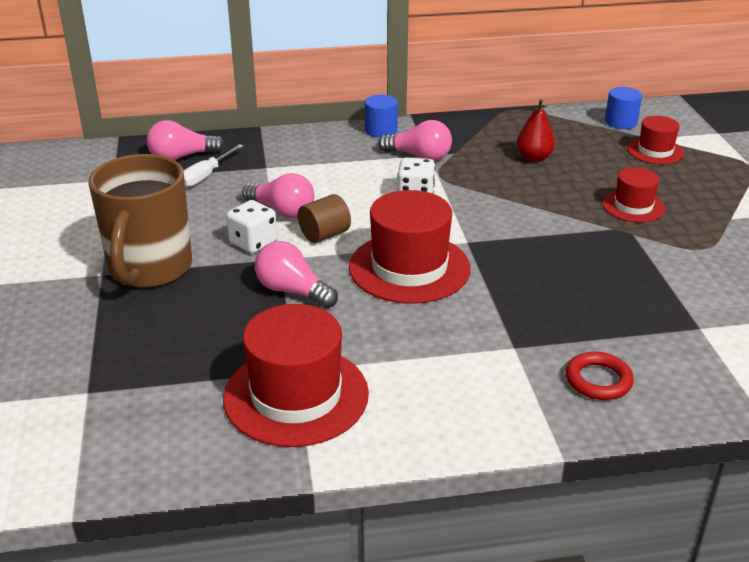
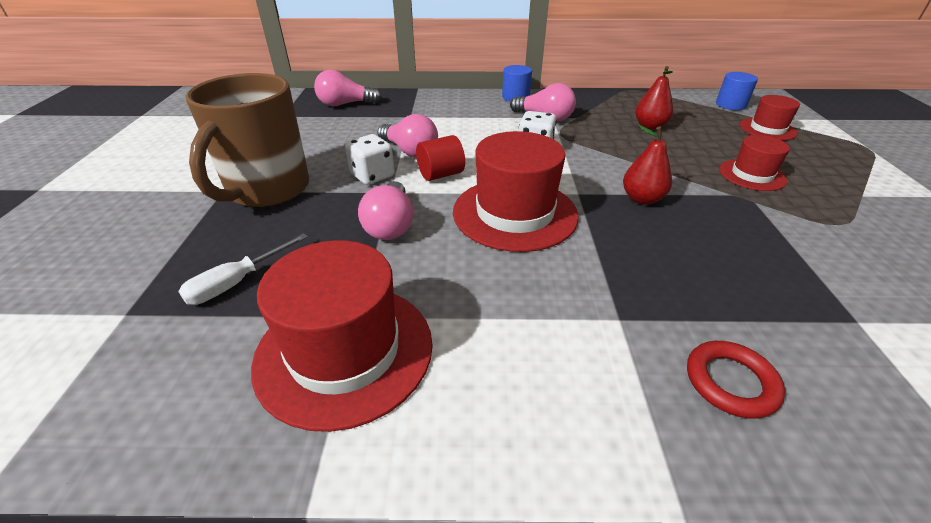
camera: 10 degrees right, 5 degrees up
(206, 176) = (357, 119): white screwdriver -> white screwdriver (237, 282)
(293, 291) = (390, 225): pink light bulb -> pink light bulb turned 135 degrees counterclockwise
(324, 235) = (441, 174): brown cylinder -> red cylinder
(528, 241) = (642, 199): none -> red pear

